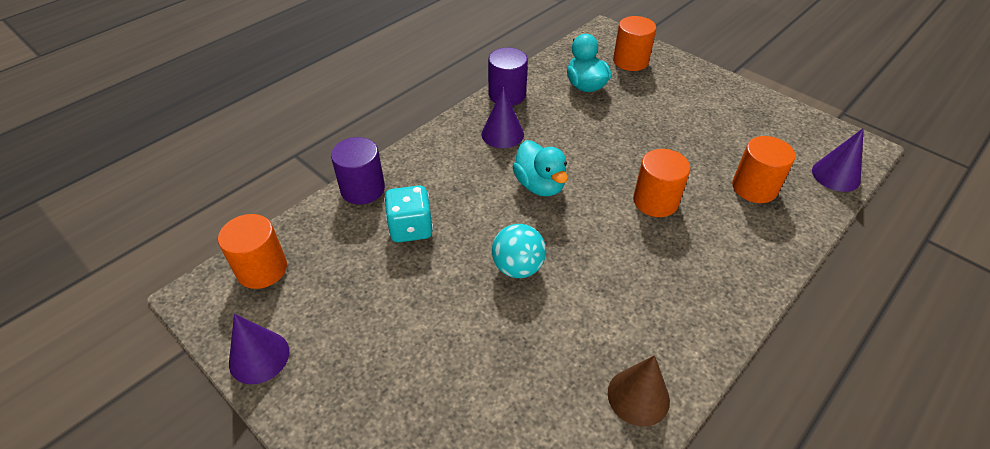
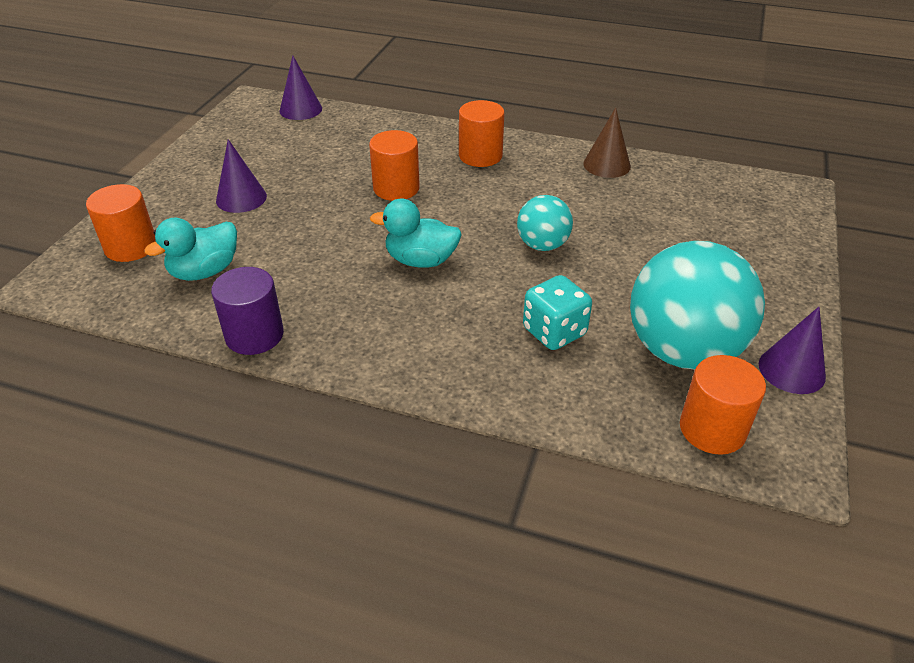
camera: 115 degrees left, 5 degrees down
(335, 295) = (683, 351): none -> turquoise ball
(362, 189) = (527, 401): purple cylinder -> none
(502, 134) = (346, 313): purple cone -> purple cone (241, 198)
(540, 185) = (421, 260): turquoise duck -> turquoise duck turned 120 degrees counterclockwise
(754, 188) = (342, 143): orange cylinder -> orange cylinder (480, 156)

